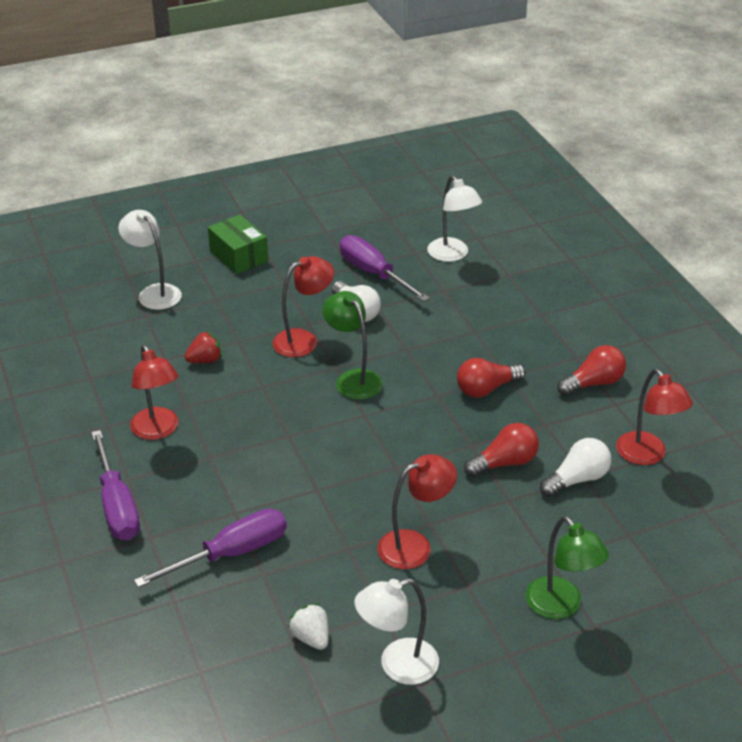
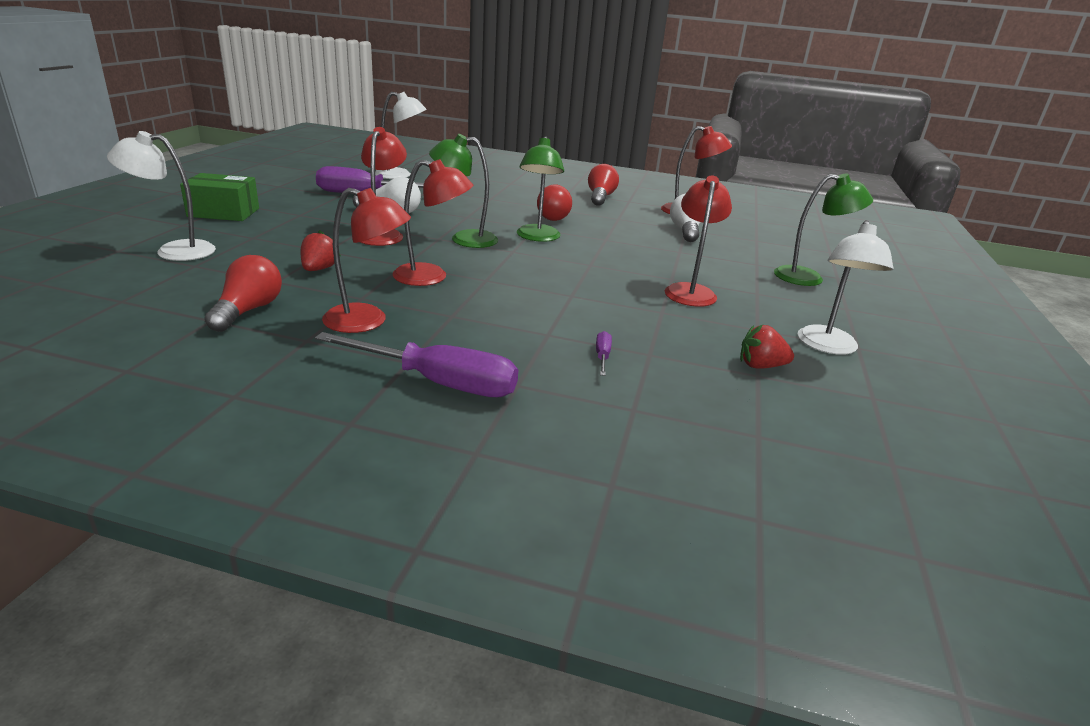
camera: 55 degrees left, 10 degrees down
(231, 553) = (602, 356): purple screwdriver -> purple screwdriver, size x0.41
(258, 410) = (431, 277): none -> red lamp
(311, 638) = (760, 366): white strawberry -> red strawberry
(415, 409) = (537, 237): none -> green lamp
(504, 463) = (639, 239): red light bulb -> red light bulb (248, 311)

